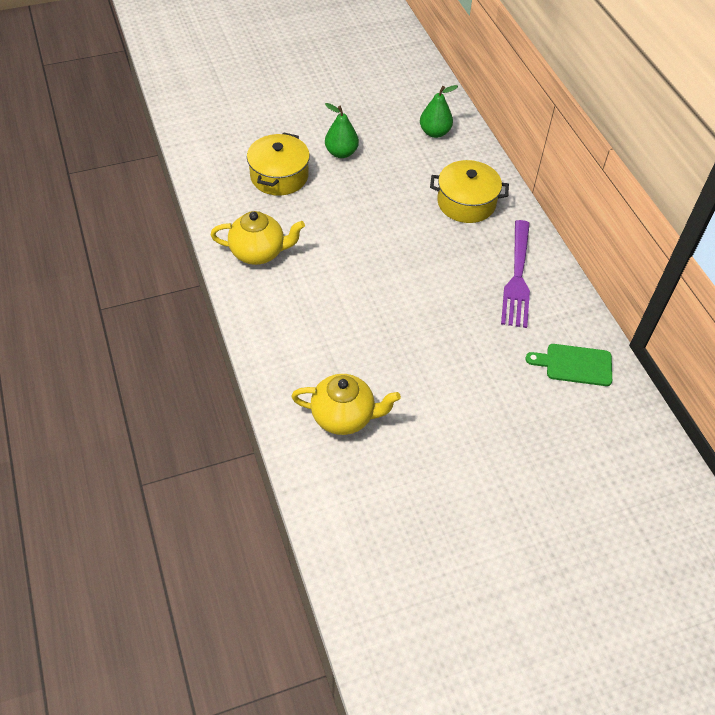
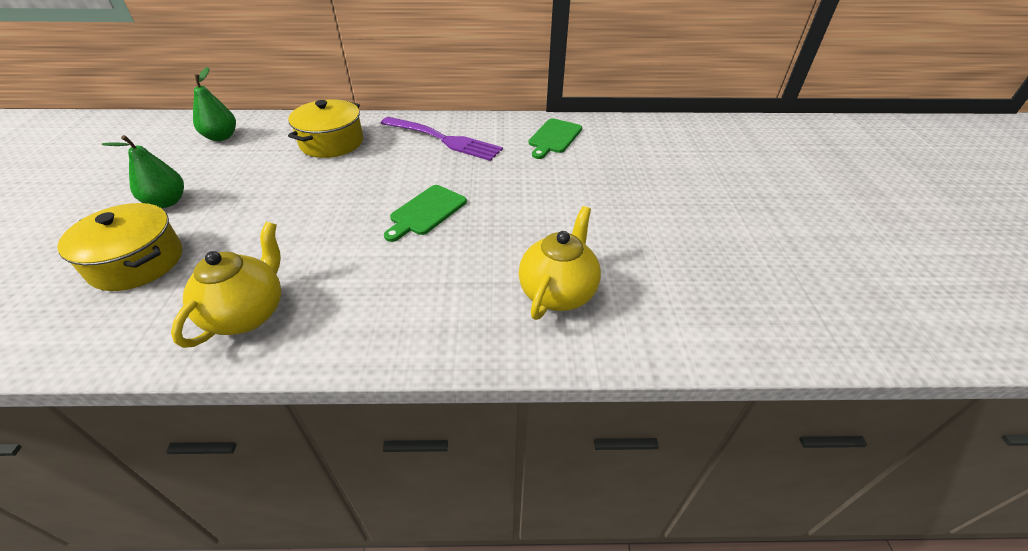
camera: 70 degrees left, 10 degrees down
(401, 304) = (426, 212): none -> green cutting board

